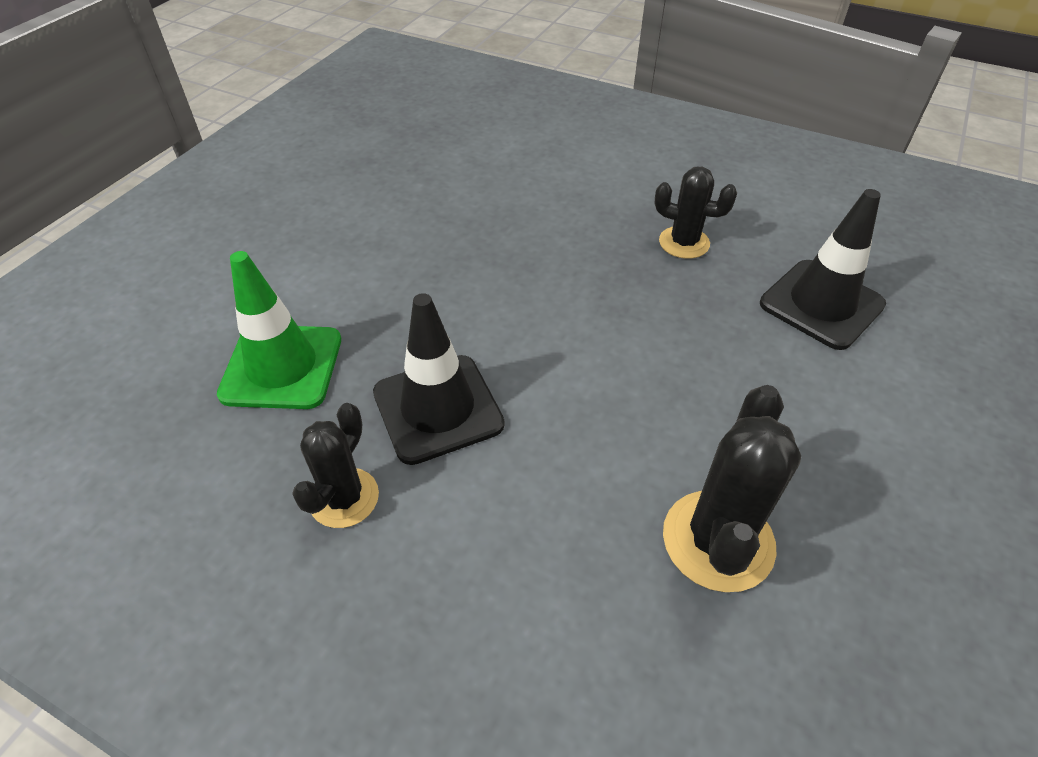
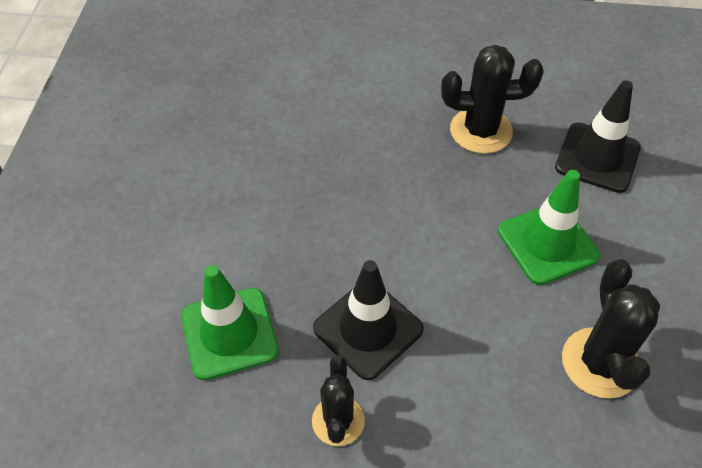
camera: 20 degrees left, 5 degrees up
(684, 243) = (481, 131): black cactus -> black cactus, size x1.53
(711, 380) = (547, 243): none -> green traffic cone

